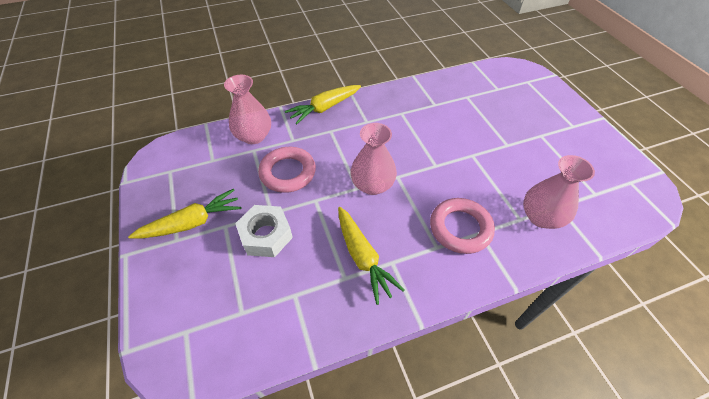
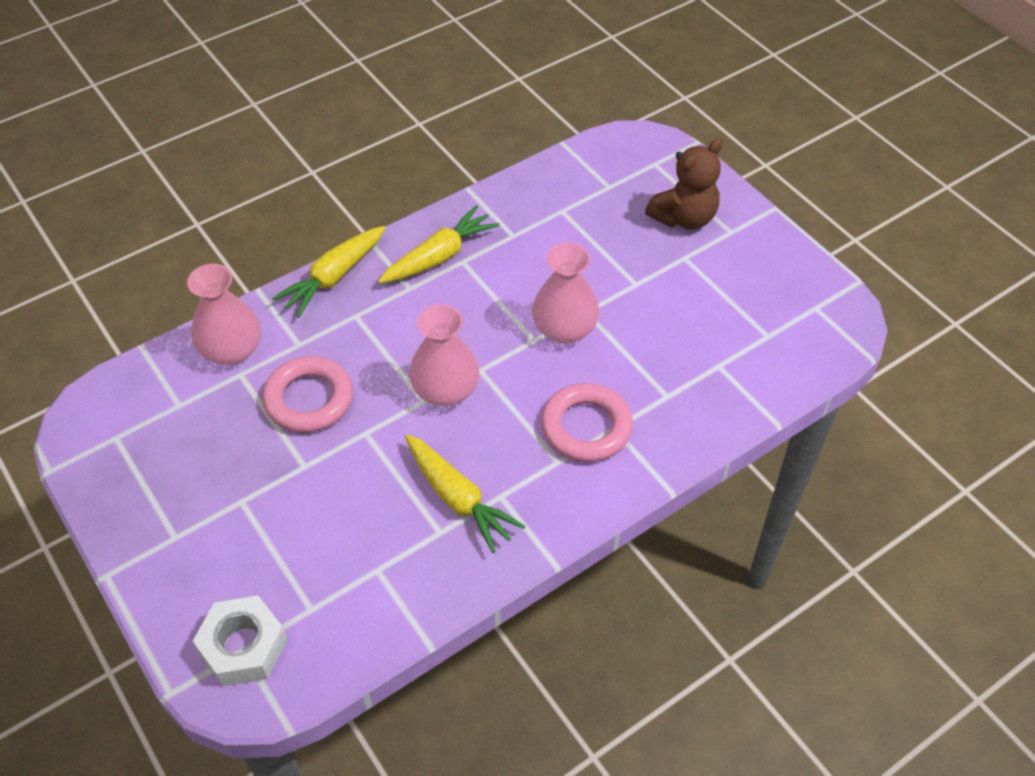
camera: 15 degrees left, 0 degrees up
(192, 223) = (188, 507): yellow carrot -> yellow carrot (439, 256)
(266, 235) = (309, 500): white nut -> white nut (243, 647)
(541, 217) = (695, 386): pink vase -> pink vase (564, 329)
(543, 113) = (684, 217): none -> brown teddy bear

